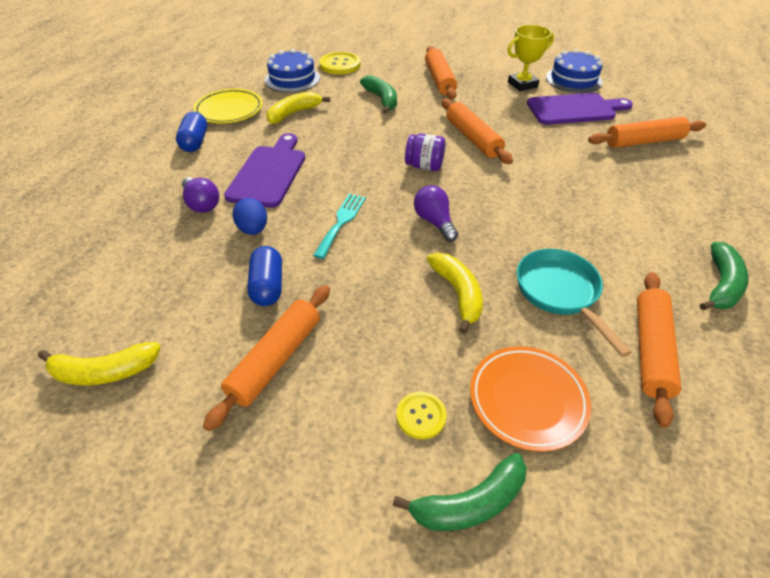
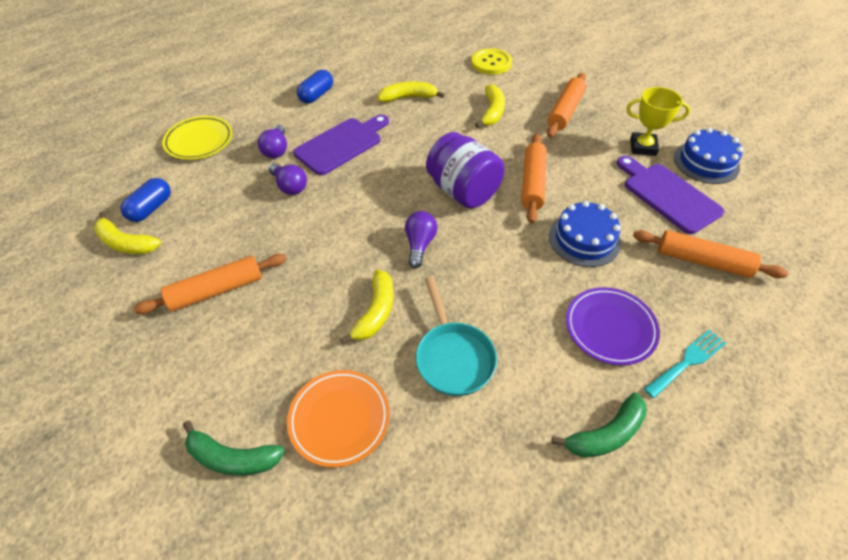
camera: 35 degrees right, 5 degrees up
(229, 110) = (364, 75): yellow plate -> yellow plate (199, 141)
(253, 229) = (289, 186): blue egg -> purple light bulb
(268, 286) = (259, 235): blue capsule -> blue capsule (151, 208)
(292, 79) = (438, 63): blue cake -> blue cake (584, 239)
(341, 222) = (352, 210): turquoise fork -> turquoise fork (687, 361)
(382, 99) = (492, 112): green banana -> yellow banana
(421, 416) = (261, 383): yellow button -> none
(424, 166) = (463, 191): purple jar -> purple jar, size x1.77
(560, 293) = (453, 356): turquoise pan -> turquoise pan turned 150 degrees clockwise
(574, 109) = (667, 195): purple cutting board -> purple cutting board turned 150 degrees counterclockwise
(640, 212) = (610, 328): none -> purple plate
(651, 350) = (473, 445): orange rolling pin -> none

